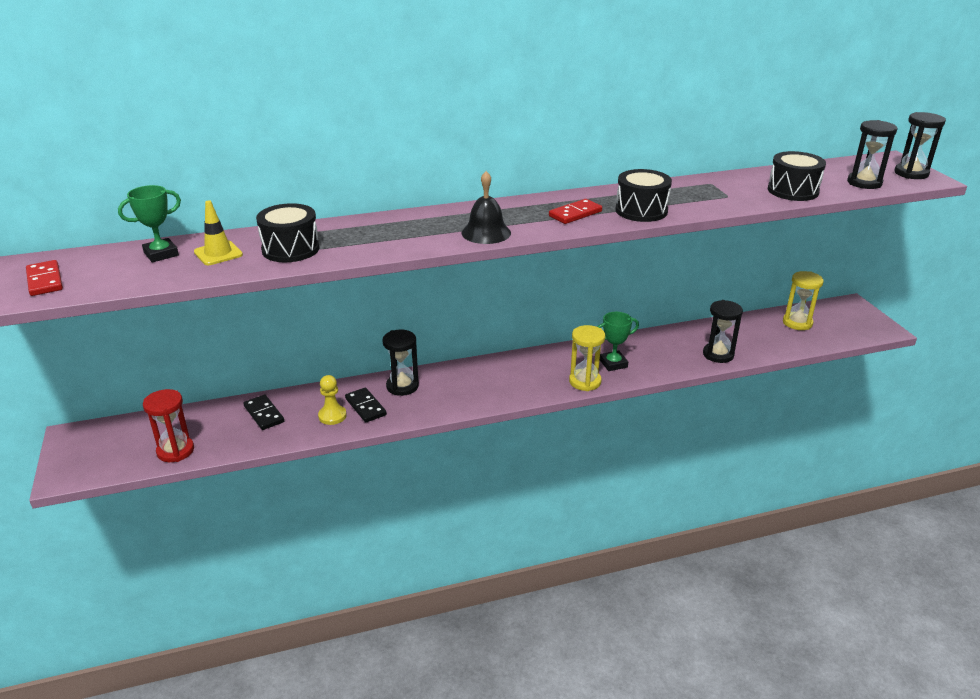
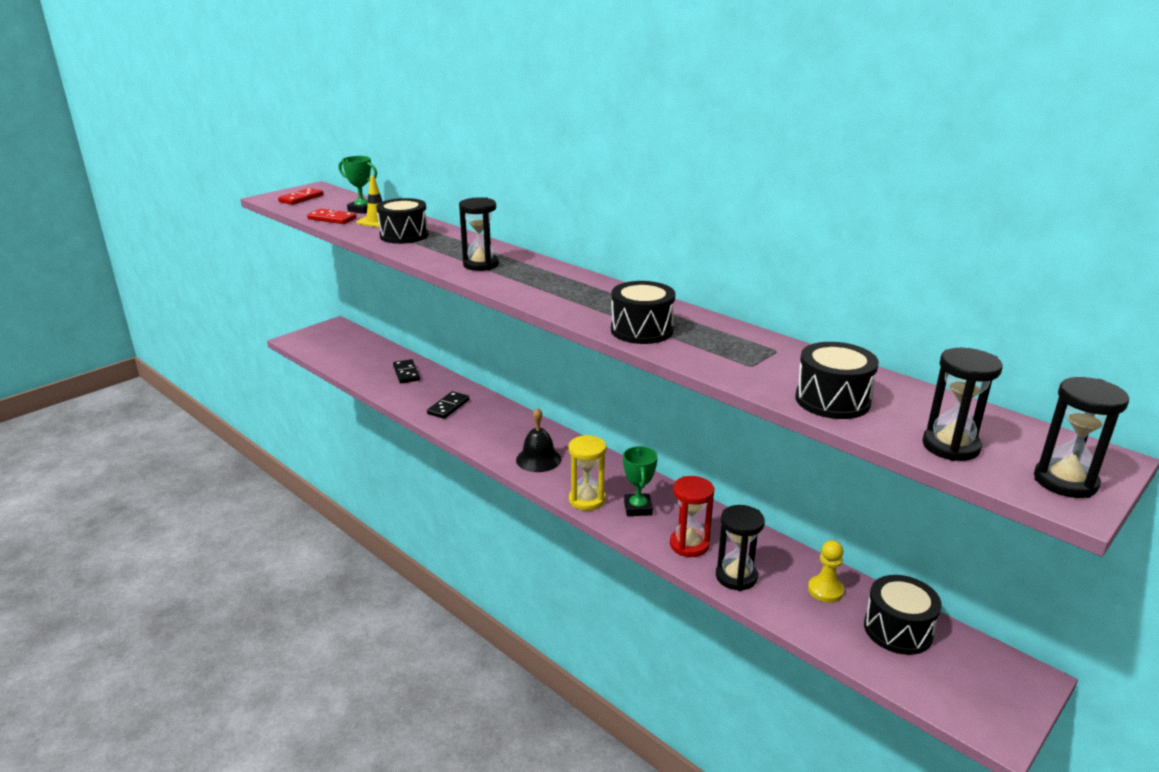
camera: 60 degrees right, 5 degrees down
(175, 451) = (342, 361): red hourglass -> red hourglass (689, 545)
(264, 414) = (406, 373): black domino -> black domino turned 45 degrees counterclockwise
(332, 416) = (425, 398): yellow pawn -> yellow pawn (825, 590)
(402, 386) = (491, 412): black hourglass -> black hourglass (481, 264)
(486, 233) = (505, 282): black bell -> black bell (538, 459)
(575, 214) = (592, 305): red domino -> red domino (332, 219)
(613, 363) = (638, 508): green trophy -> green trophy turned 45 degrees clockwise
(797, 323) = (898, 630): yellow hourglass -> black drum

